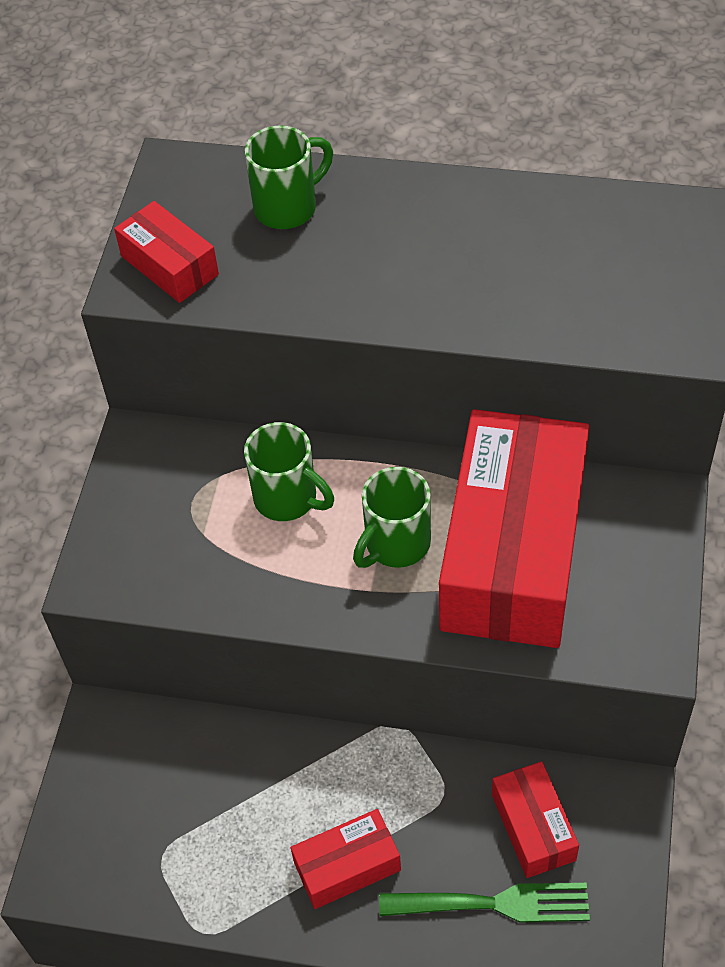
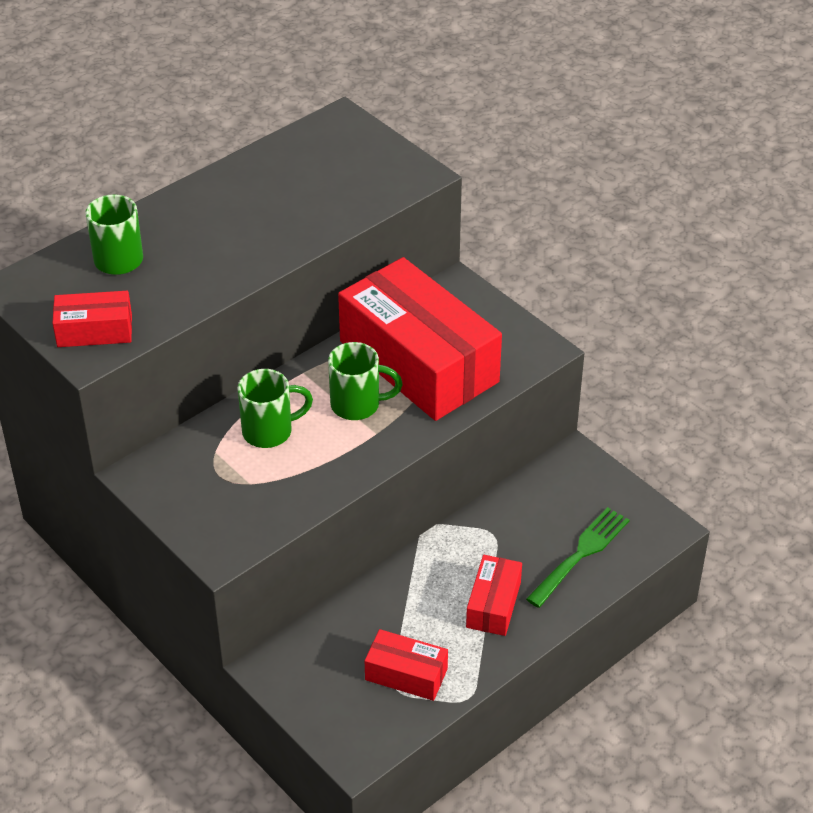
camera: 55 degrees left, 10 degrees down
(395, 544) = (357, 405): green mug -> green mug turned 75 degrees counterclockwise
(533, 827) = (552, 508): red box -> red box (406, 674)

